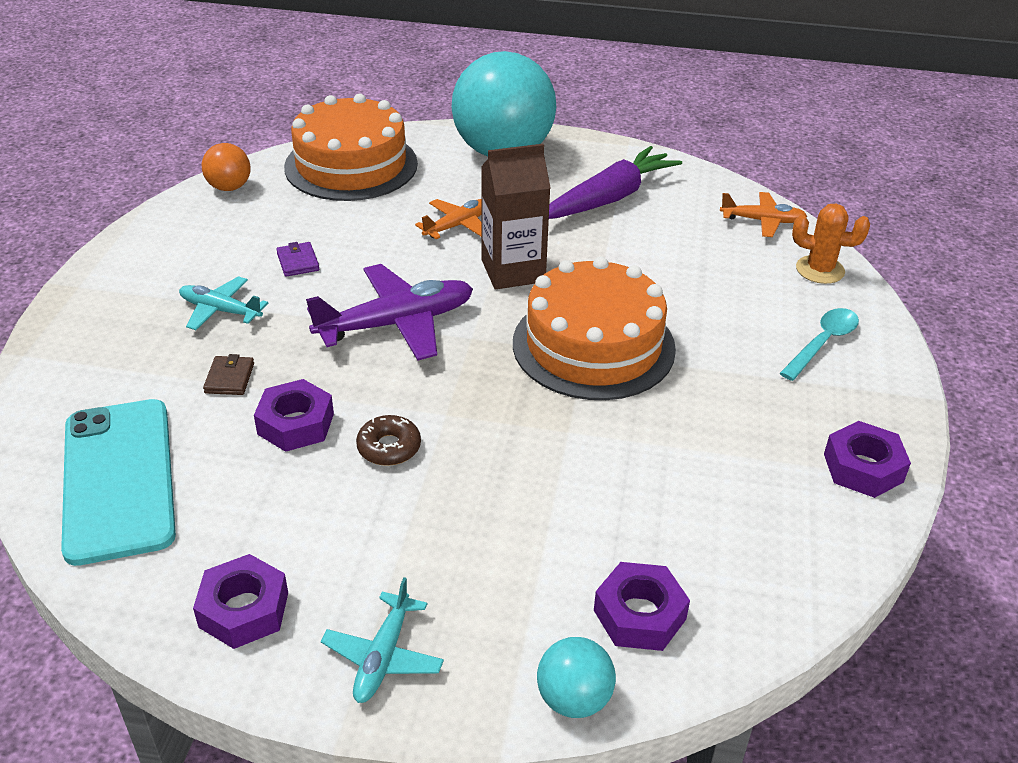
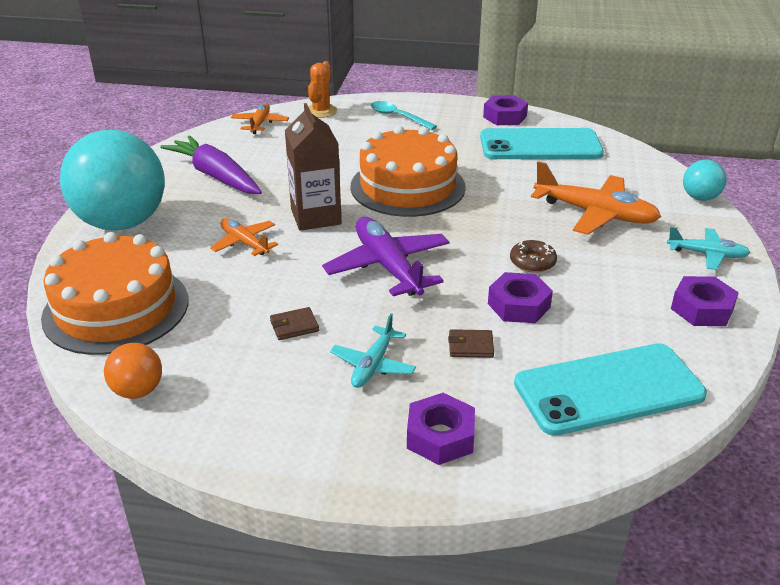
camera: 90 degrees left, 5 degrees down
(298, 262) = (294, 326): purple wallet -> brown wallet
(516, 536) = (595, 214): none -> orange plane
(639, 615) = (636, 179): purple nut -> purple nut (440, 436)
(753, 501) = (540, 145): none -> turquoise phone

